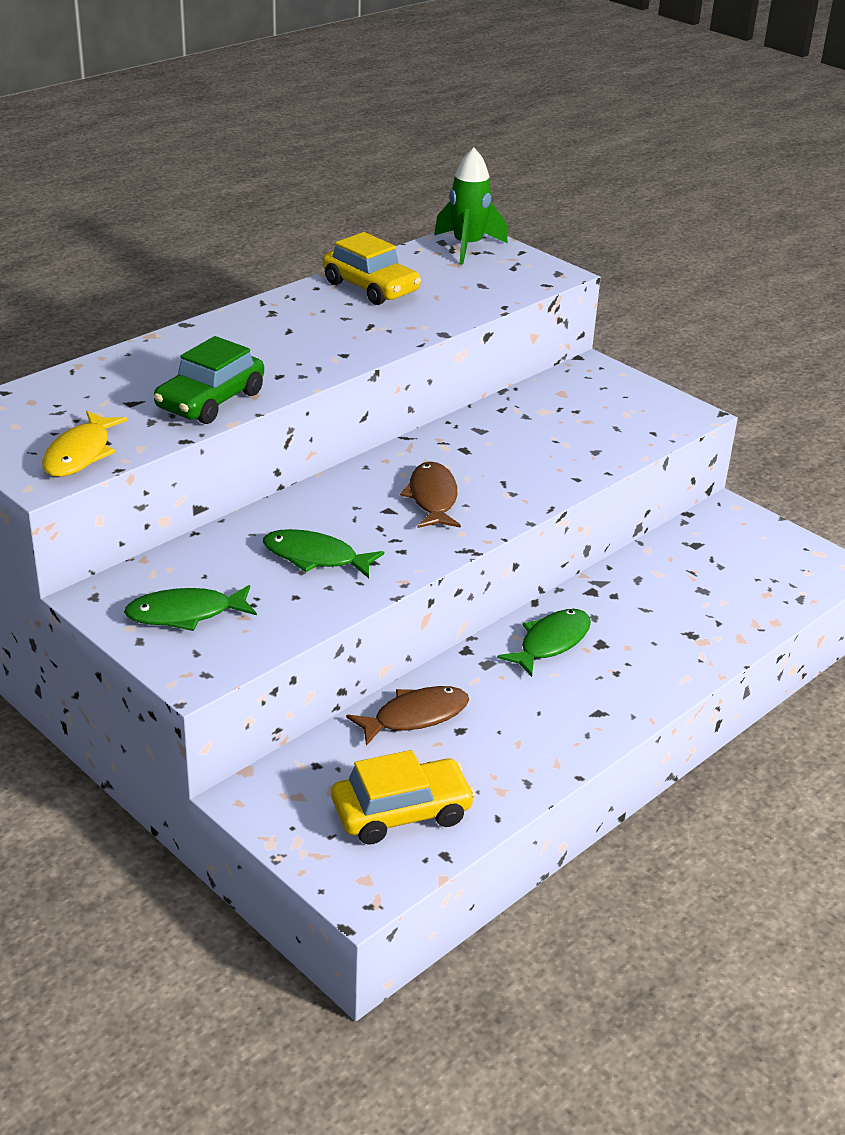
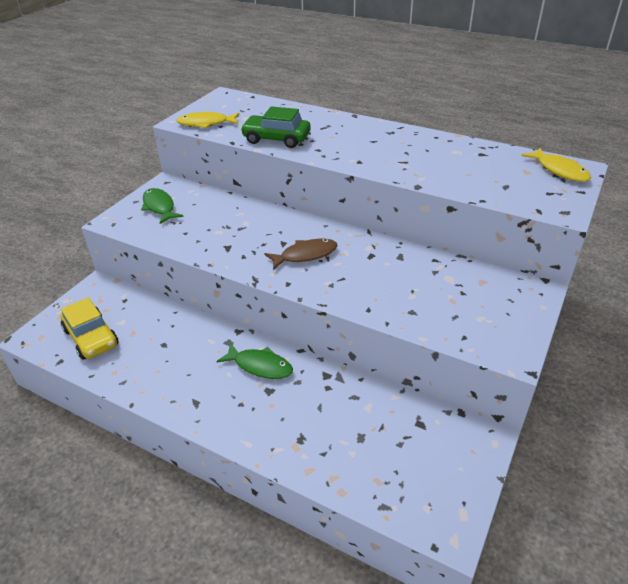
camera: 75 degrees right, 5 degrees up
(315, 557) = (223, 230): green fish -> none
(371, 287) = (455, 152): yellow car -> none
(415, 716) = (171, 324): brown fish -> none
(467, 247) = (559, 170): green rocket -> yellow fish

